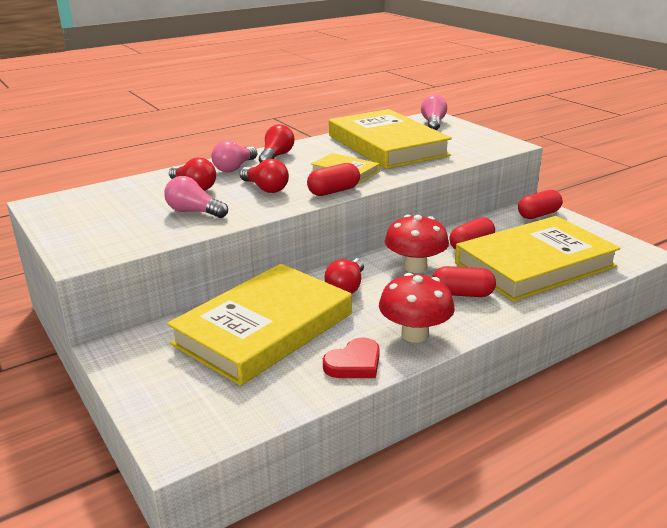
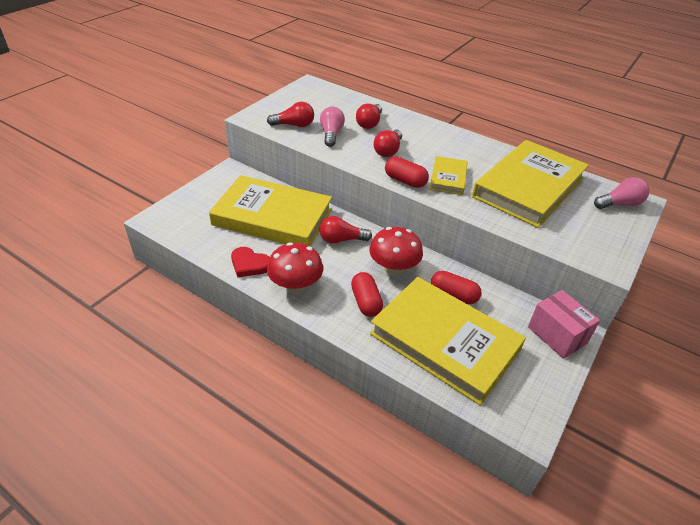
camera: 65 degrees right, 15 degrees up
(234, 168) = (415, 129): pink light bulb -> none
(276, 156) = (452, 140): red light bulb -> red light bulb (294, 125)
(538, 215) = (557, 335): red capsule -> pink box

